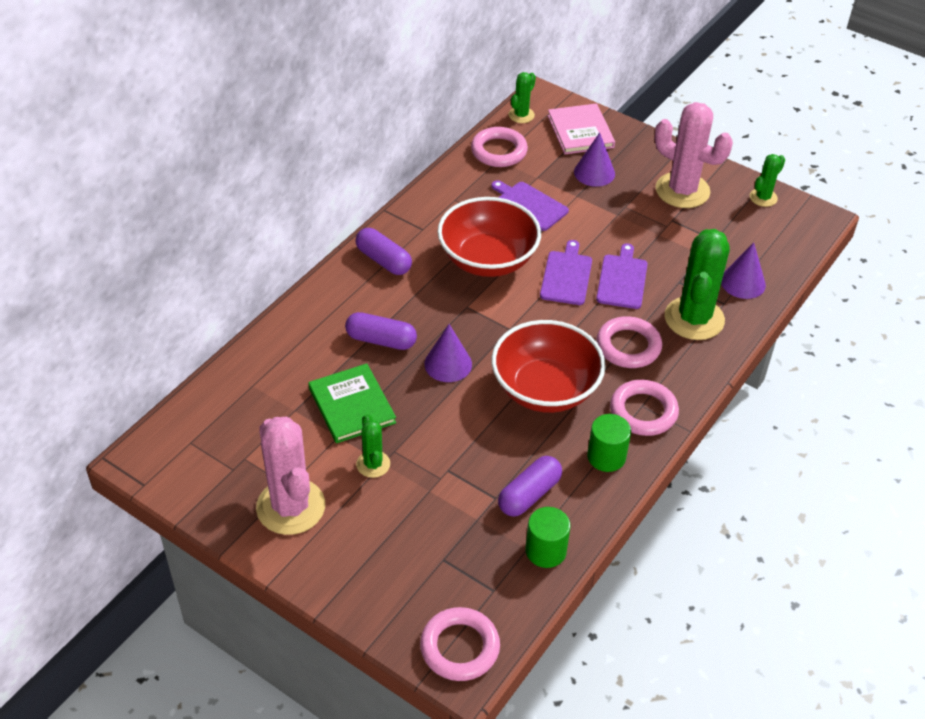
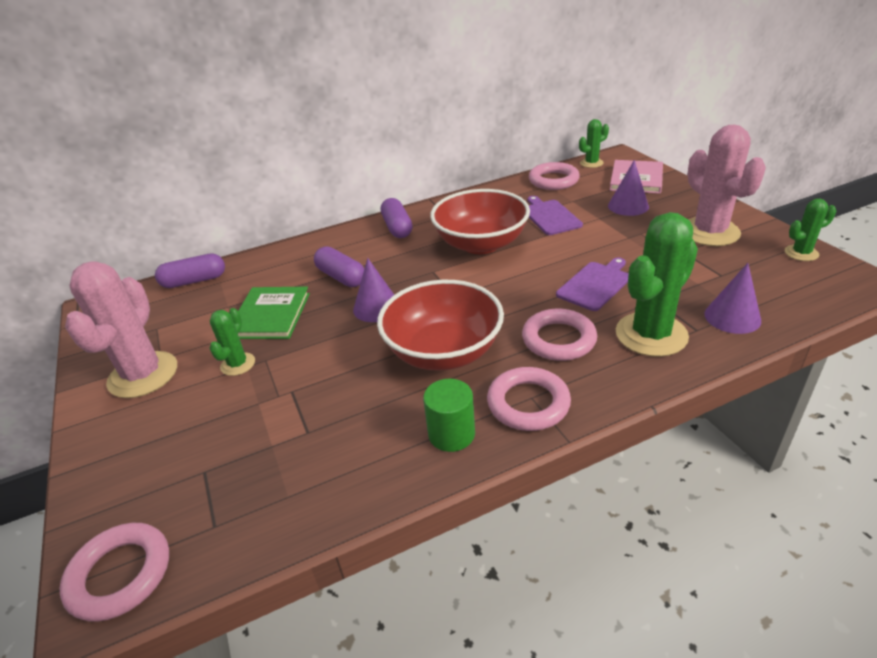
camera: 35 degrees right, 10 degrees down
(529, 494) = (341, 442): purple capsule -> purple capsule (194, 281)
(545, 551) = (303, 507): green cylinder -> none
(566, 276) = (541, 270): purple cutting board -> none

